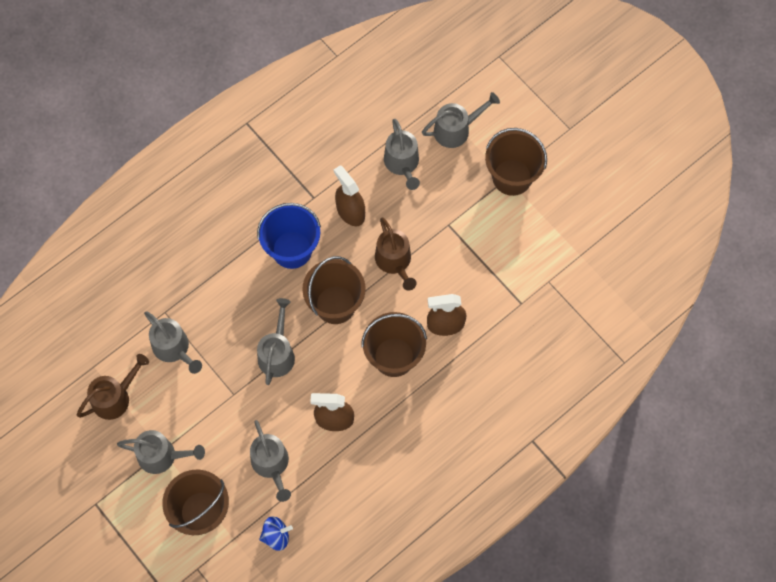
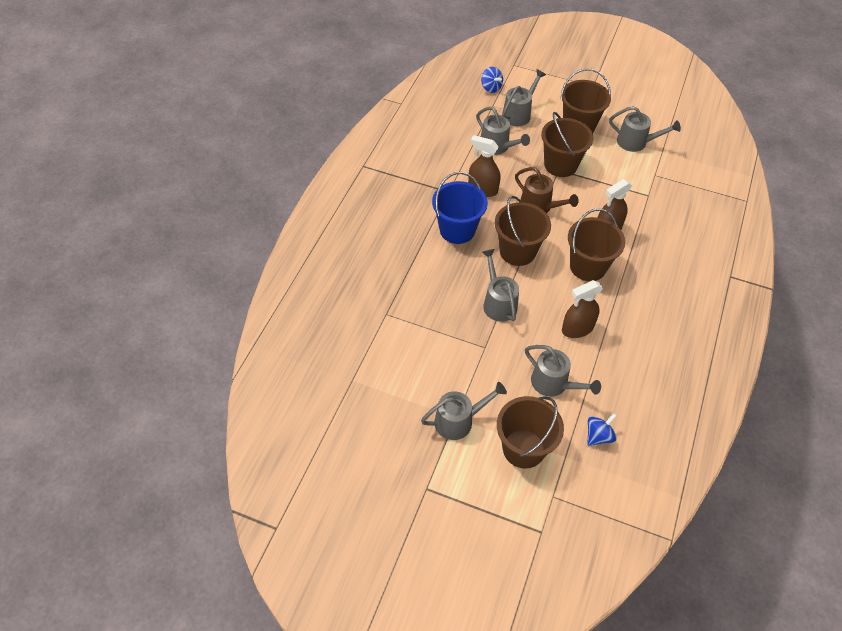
camera: 30 degrees left, 15 degrees down
(115, 397) = (387, 395): brown watering can -> none
(174, 349) = (412, 336): grey watering can -> grey watering can (636, 142)
(450, 78) = (491, 88): none -> blue spinning top
(454, 220) = (560, 165): none -> brown bucket

